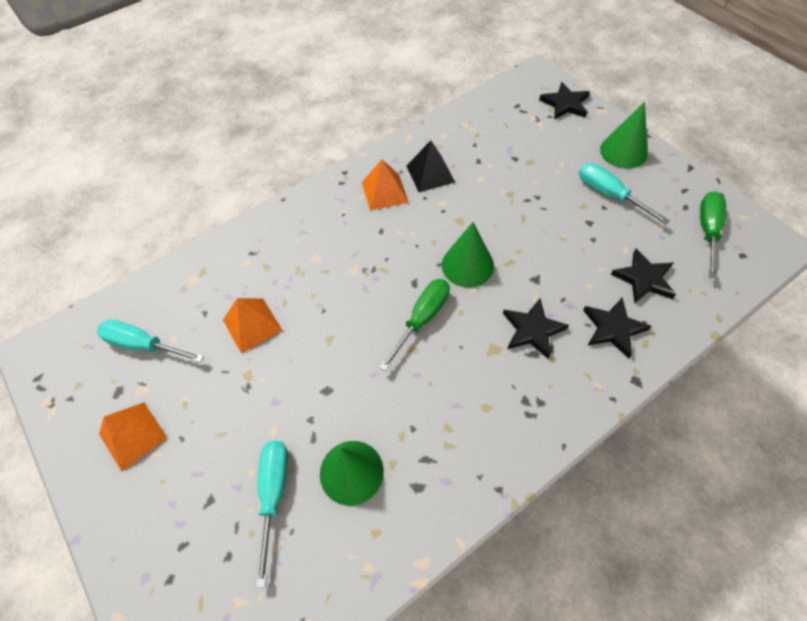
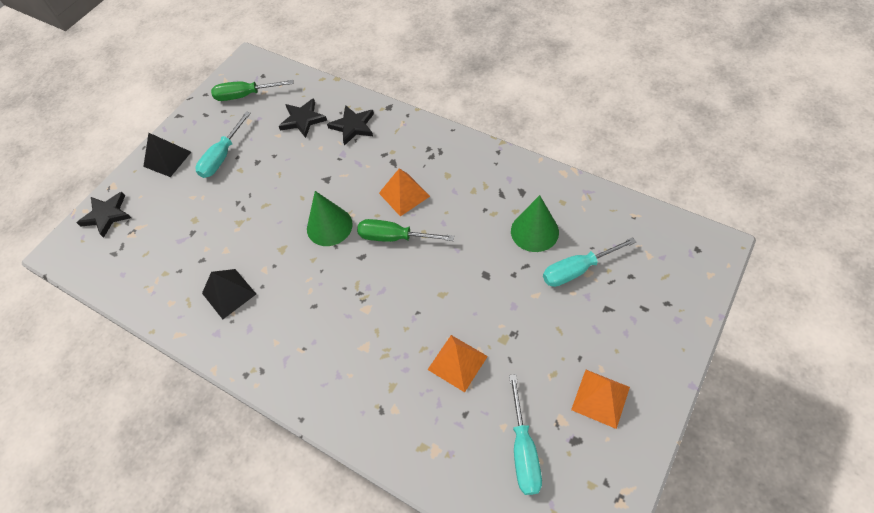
camera: 110 degrees left, 0 degrees up
(384, 192) = (264, 323): orange pyramid -> orange pyramid (404, 194)
(532, 330) = (374, 168): black star -> none
(623, 151) = (167, 159): green cone -> black pyramid

